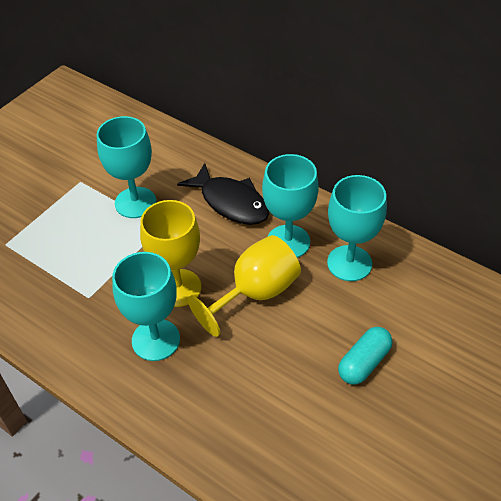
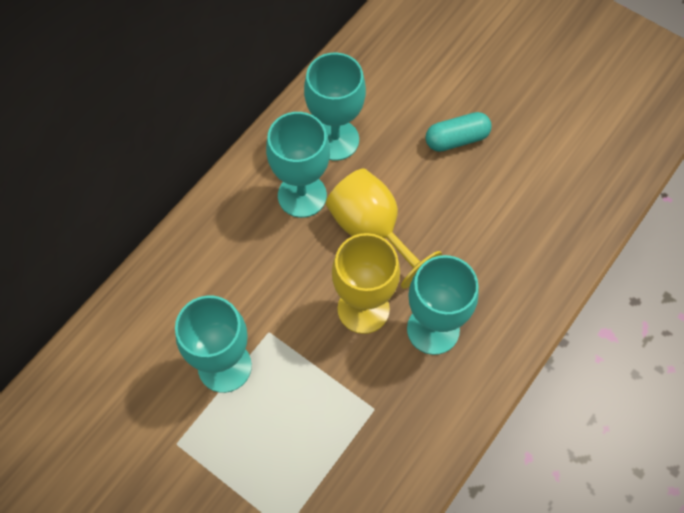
camera: 90 degrees left, 15 degrees up
(231, 202) = (235, 253): black fish -> none
(364, 362) = (456, 139): turquoise capsule -> turquoise capsule turned 60 degrees counterclockwise

